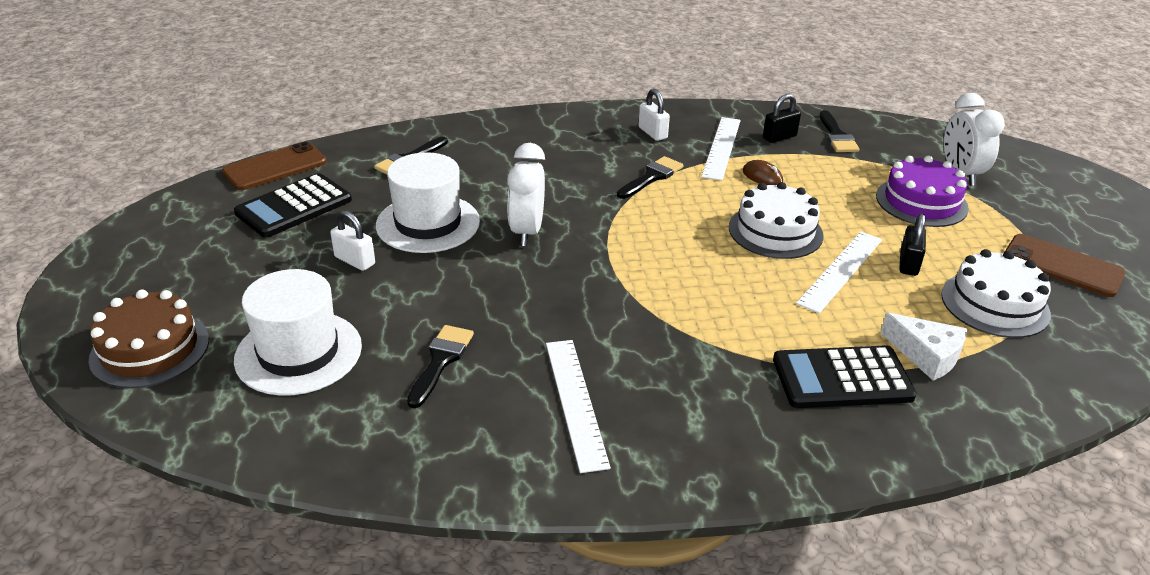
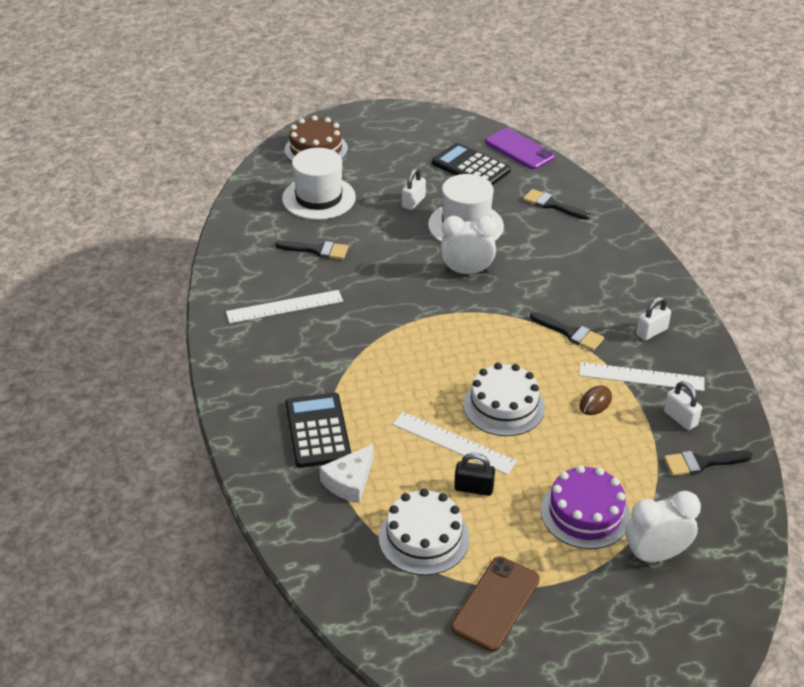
camera: 85 degrees right, 5 degrees up
(275, 167) = (519, 149): brown phone -> purple phone
(779, 137) = (680, 418): black padlock -> white padlock

